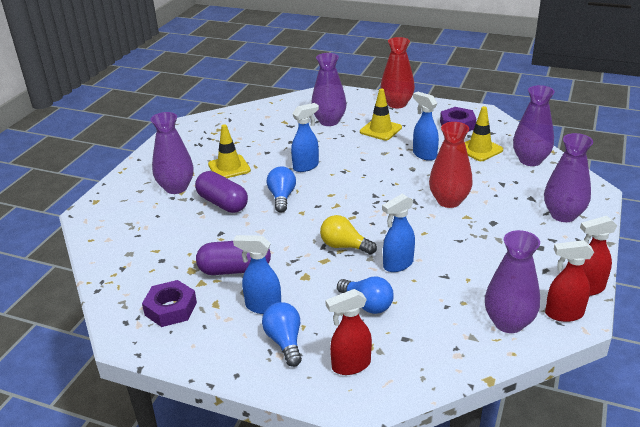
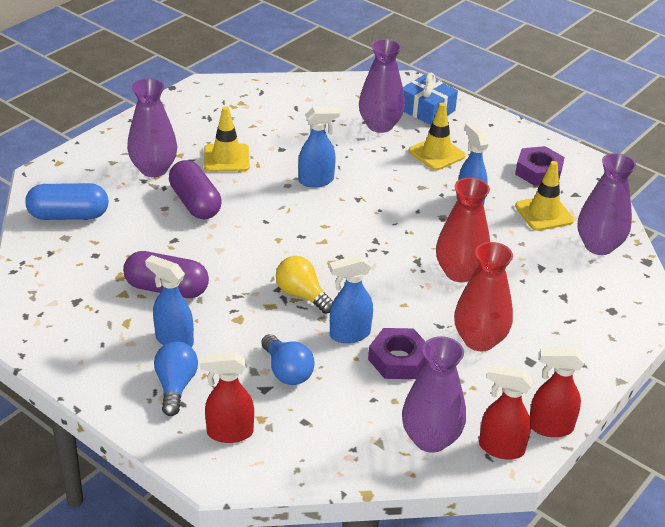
camera: 15 degrees right, 5 degrees up
(124, 237) = (69, 215): none -> blue capsule
(171, 308) = (77, 314): purple nut -> purple nut (398, 359)
(282, 197) = (266, 214): blue light bulb -> none
(355, 105) = (426, 110): none -> blue gift
(397, 104) = (480, 121): red vase -> red vase (479, 340)
(563, 215) = (588, 329): purple vase -> none

